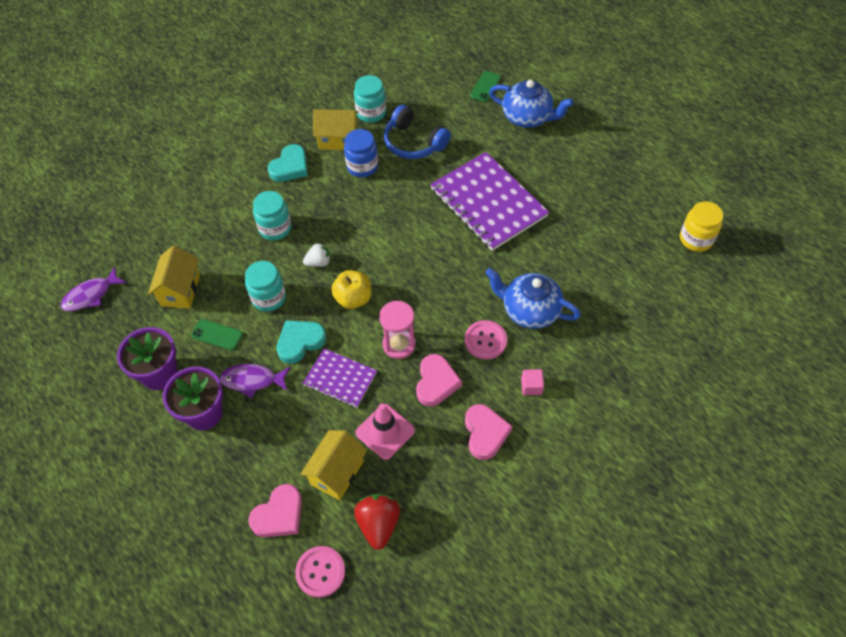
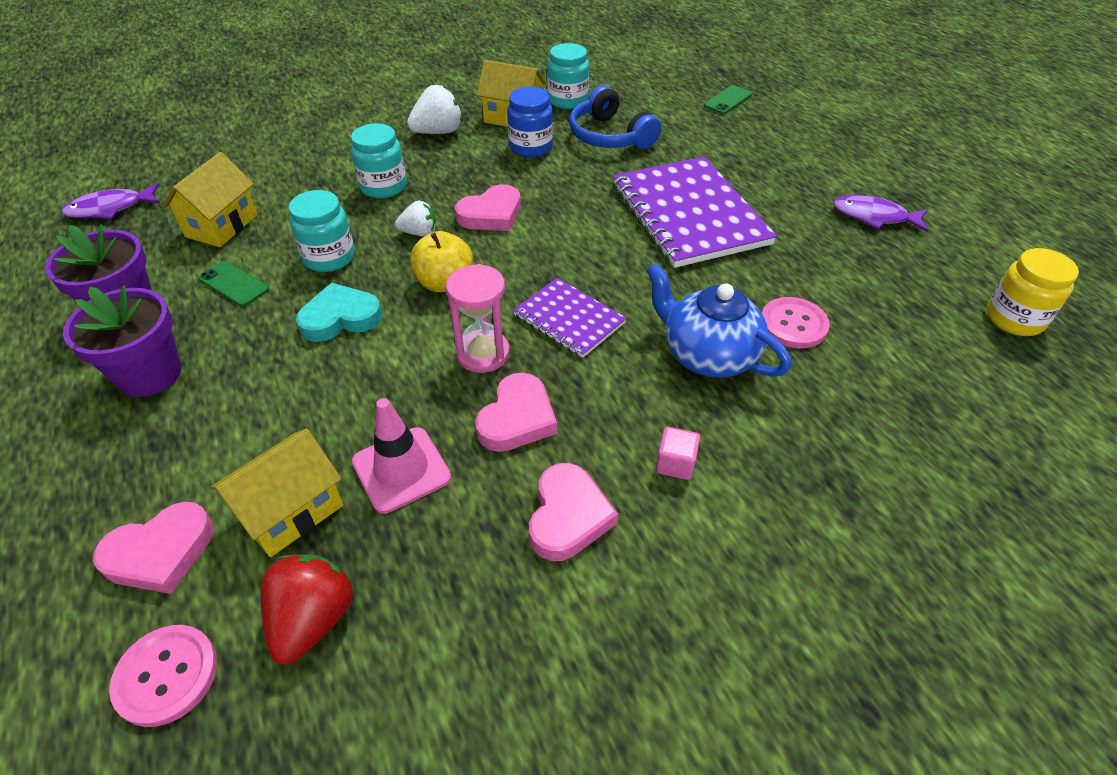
camera: 15 degrees right, 10 degrees down
(252, 380) = (244, 349): purple fish -> purple fish (874, 217)
(290, 167) = (438, 132): turquoise heart -> white strawberry
(340, 379) = (371, 378): purple notebook -> purple notebook (569, 319)
(359, 235) = (491, 214): none -> pink heart
(485, 340) = (621, 379): pink button -> pink button (793, 324)
(527, 117) = (776, 137): blue teapot -> none

